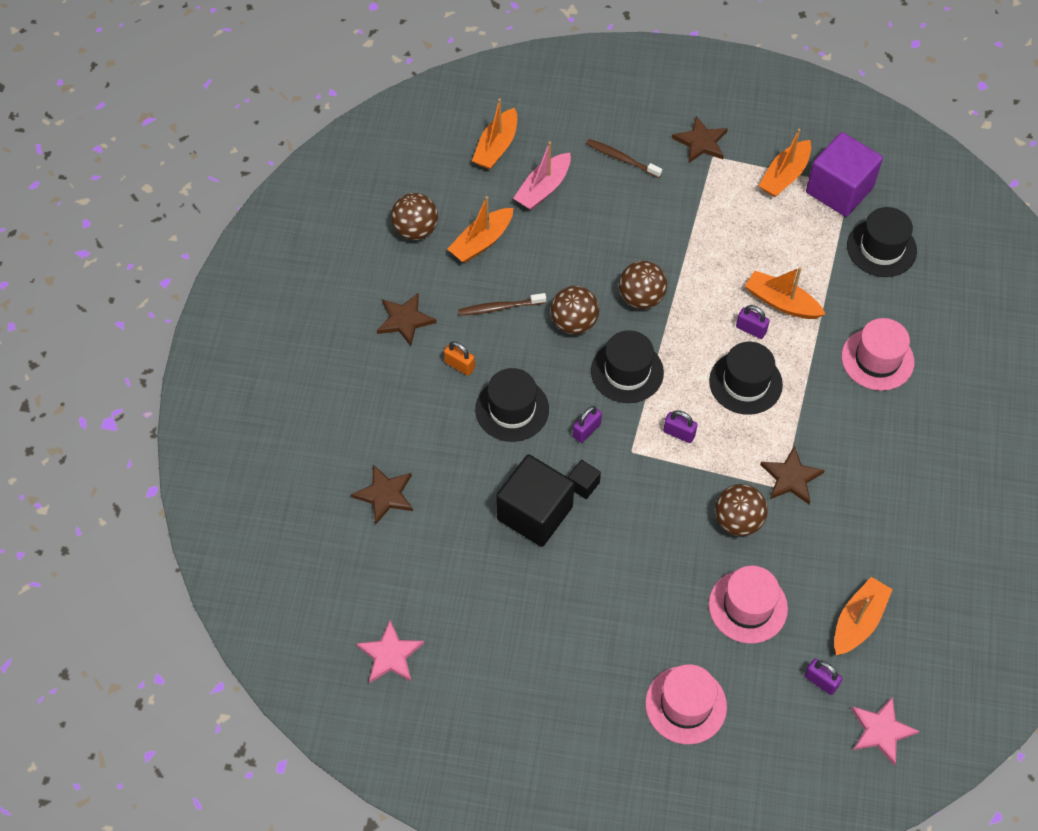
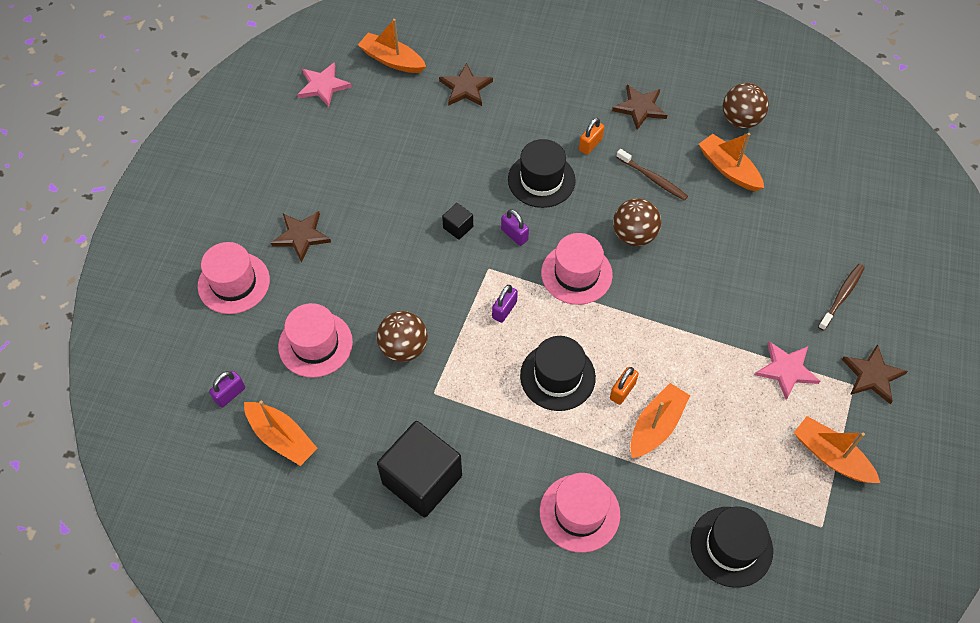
camera: 95 degrees right, 0 degrees up
(496, 147) = (847, 188): orange boat -> orange boat (392, 60)
(500, 307) = (652, 178): brown toothbrush -> brown toothbrush turned 135 degrees clockwise
(534, 513) = (434, 189): black cube -> black cube (422, 479)
(543, 188) = (796, 223): pink boat -> none
(627, 371) = (576, 274): black hat -> pink hat
(641, 298) = (663, 295): brown ball -> none
(751, 329) = (622, 391): purple padlock -> orange padlock
(791, 478) = (444, 402): brown star -> brown star (301, 236)
(839, 190) = (814, 514): purple cube -> none
(881, 731) = (170, 438): pink star -> pink star (786, 370)

